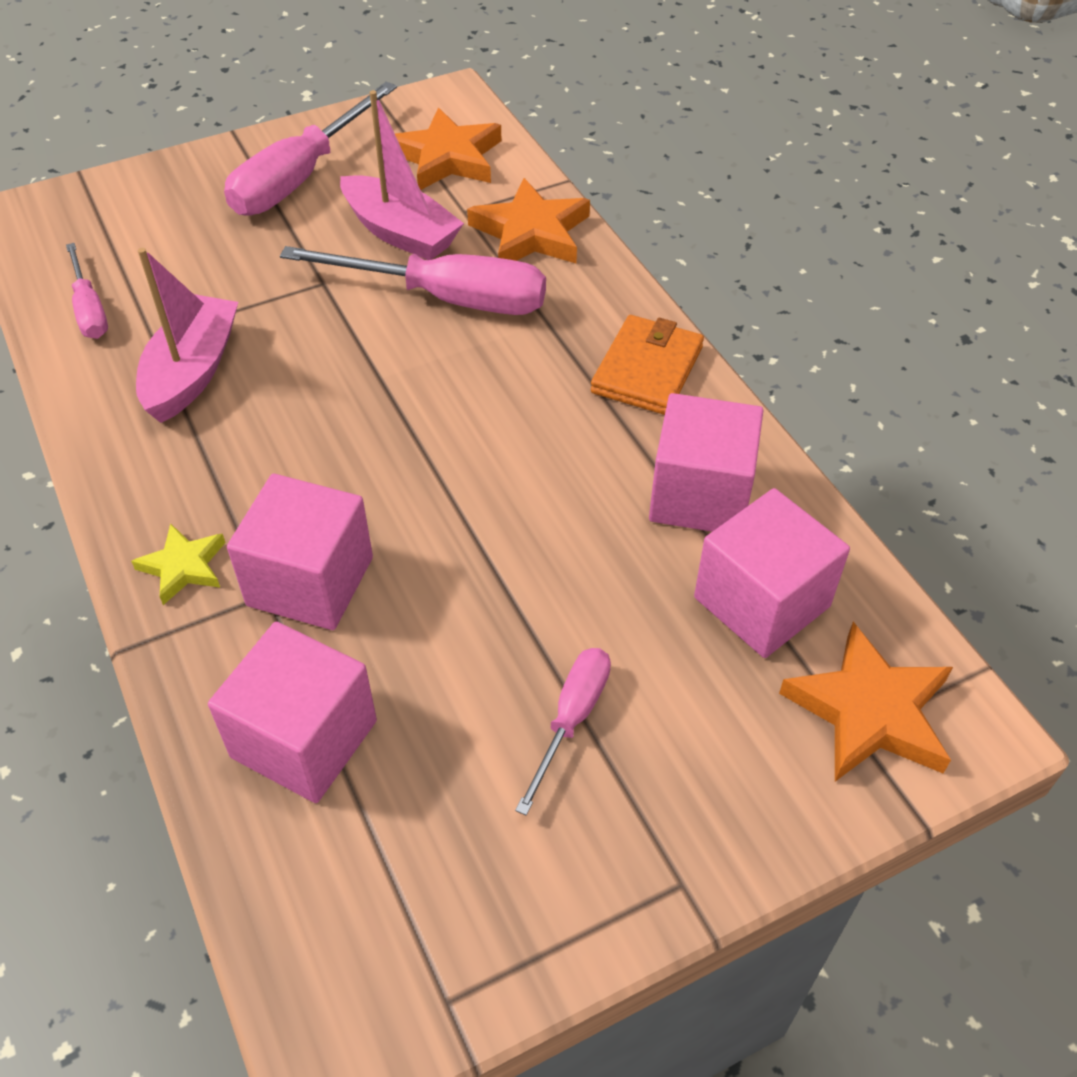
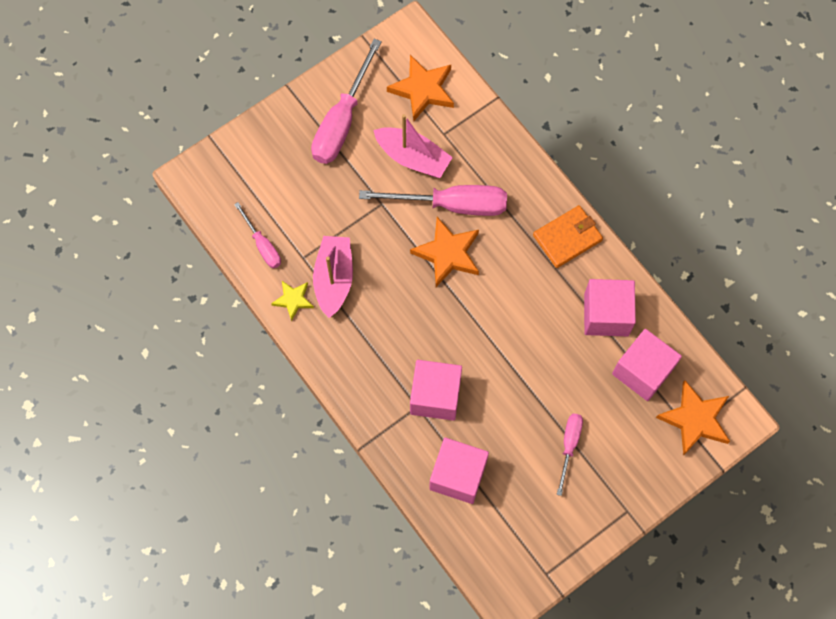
camera: 10 degrees left, 20 degrees up
(183, 566) = (374, 398): yellow star -> yellow star (293, 300)
(531, 233) = (485, 146): orange star -> orange star (447, 253)
(647, 369) = (567, 238): orange wallet -> orange wallet turned 45 degrees clockwise

